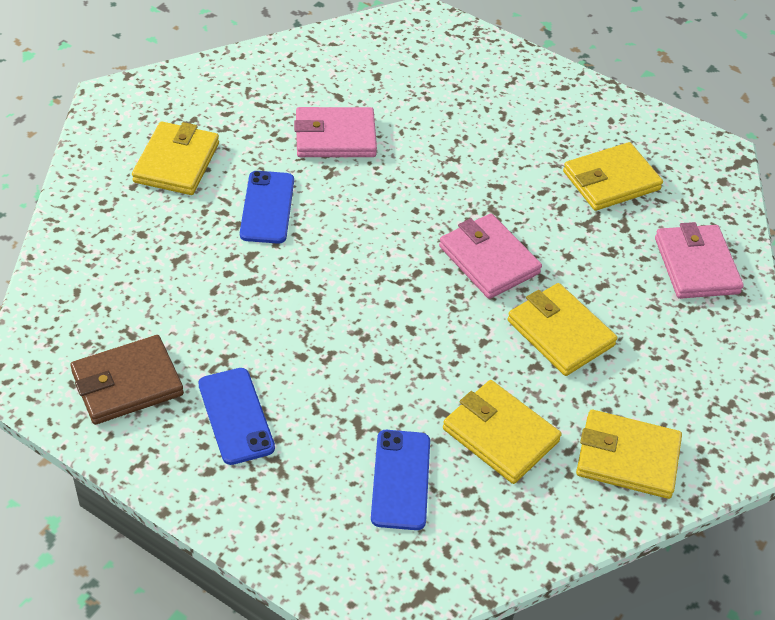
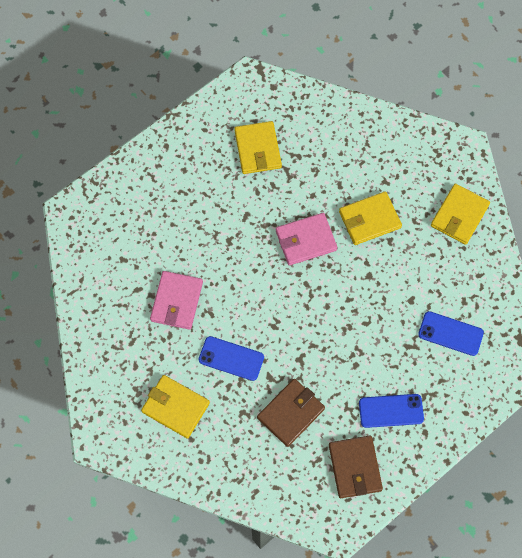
camera: 70 degrees left, 20 degrees up
(199, 289) = (291, 413): none -> brown wallet
(500, 435) = (432, 274): yellow wallet -> none
(696, 265) = (336, 129): pink wallet -> none

